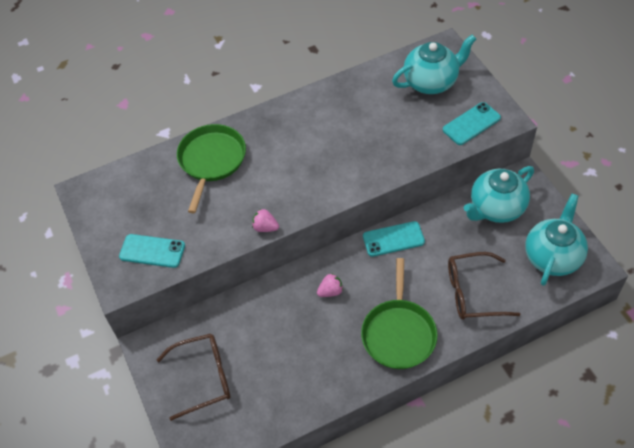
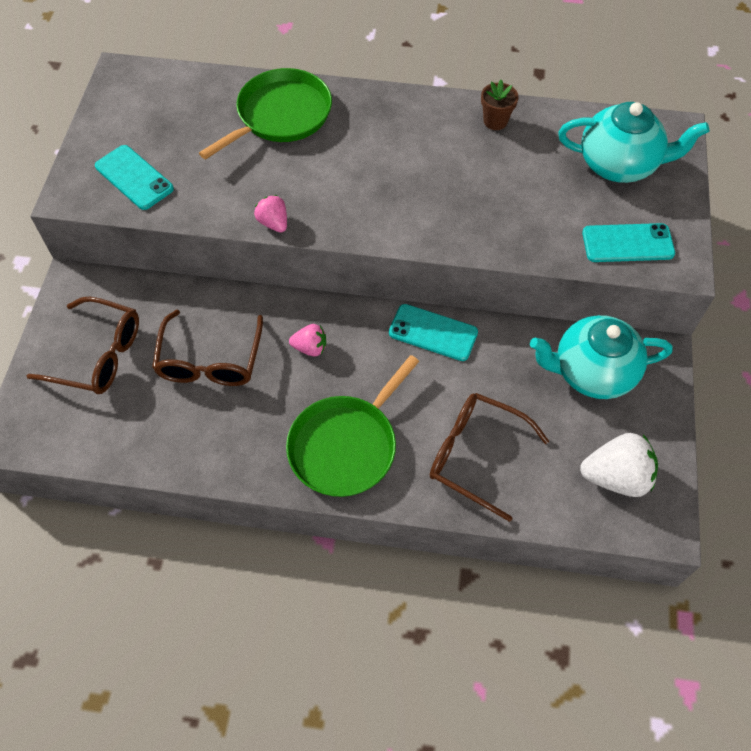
camera: 30 degrees right, 5 degrees up
(277, 336) = (210, 360): none -> brown glasses
(343, 94) = (495, 121): none -> brown flower pot
(552, 256) = (616, 476): turquoise teapot -> white strawberry

